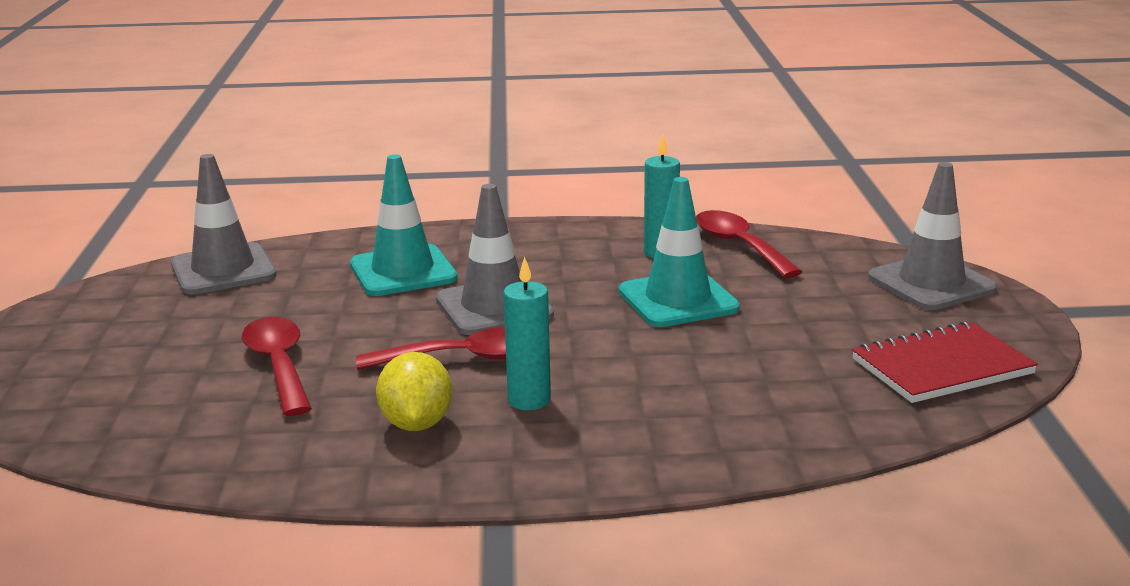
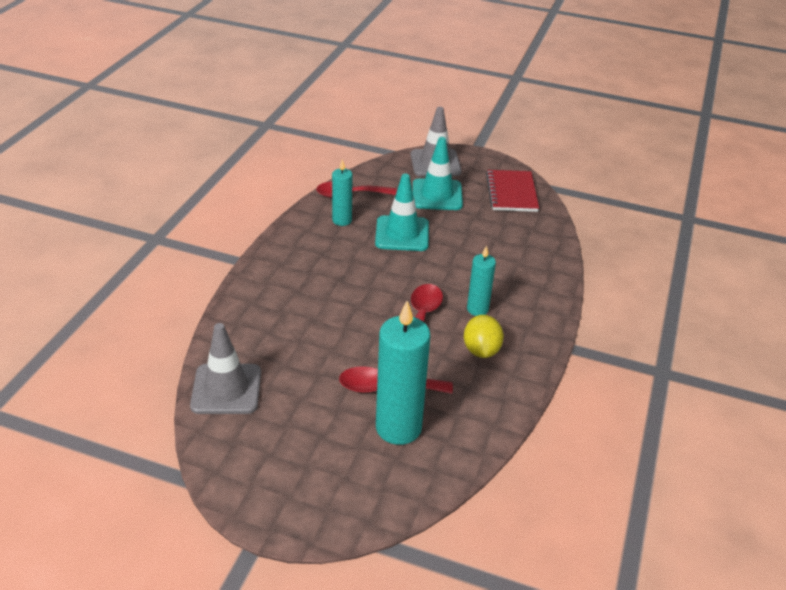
camera: 70 degrees left, 15 degrees up
(191, 392) = (398, 428): none -> turquoise candle
(403, 271) = (293, 314): turquoise traffic cone -> turquoise traffic cone (437, 195)
(416, 424) = (481, 350): yellow lemon -> yellow lemon turned 75 degrees clockwise
(494, 307) = (368, 293): grey traffic cone -> none

